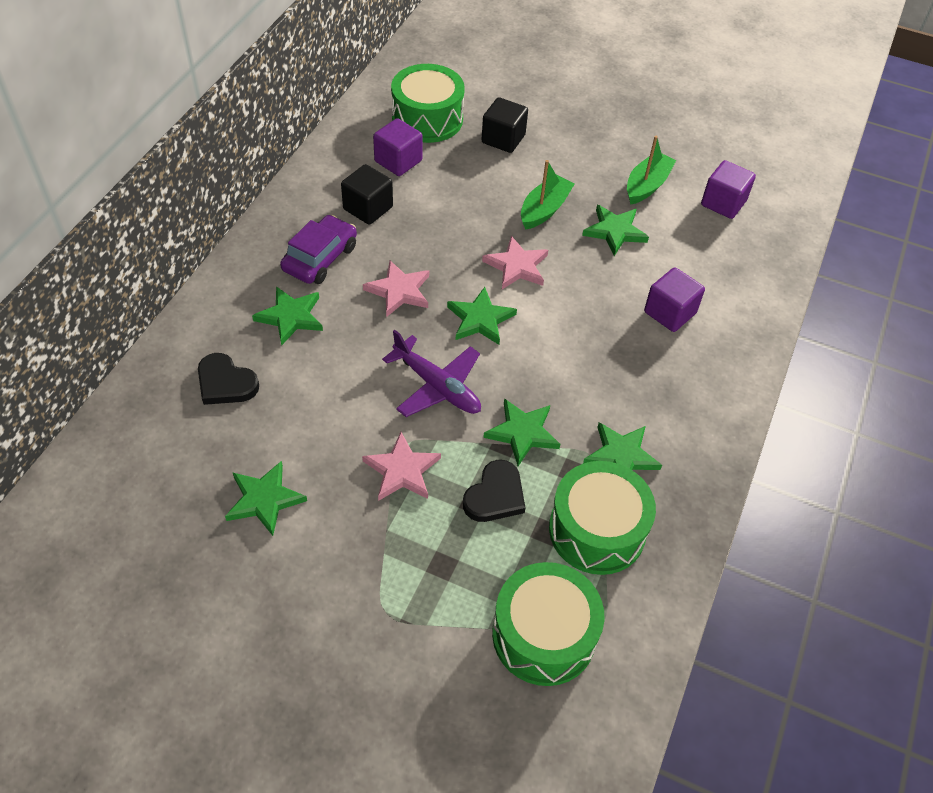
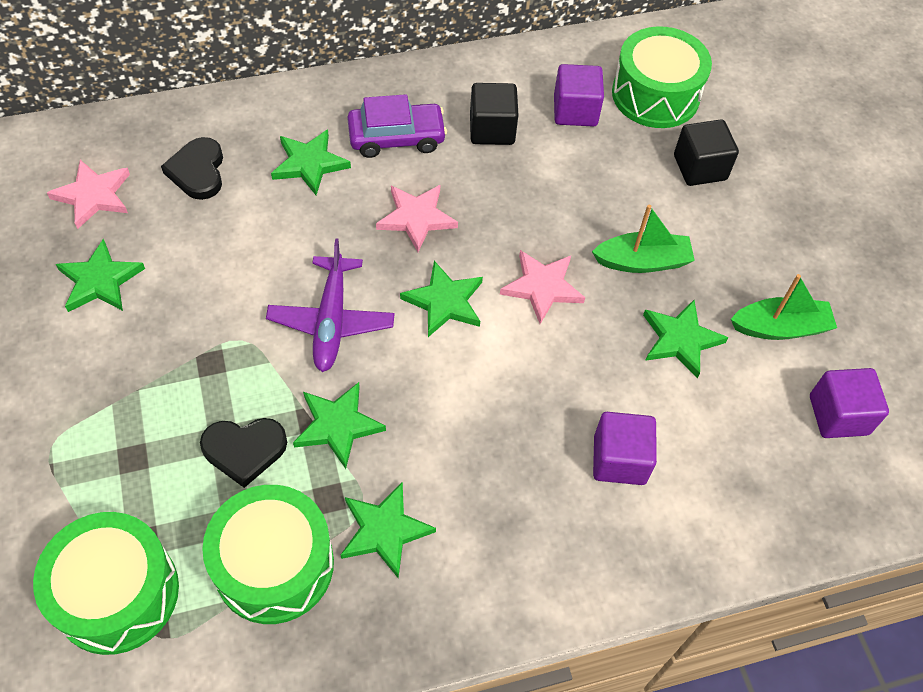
camera: 50 degrees right, 5 degrees up
(402, 470) = (212, 358): pink star -> pink star (93, 196)

